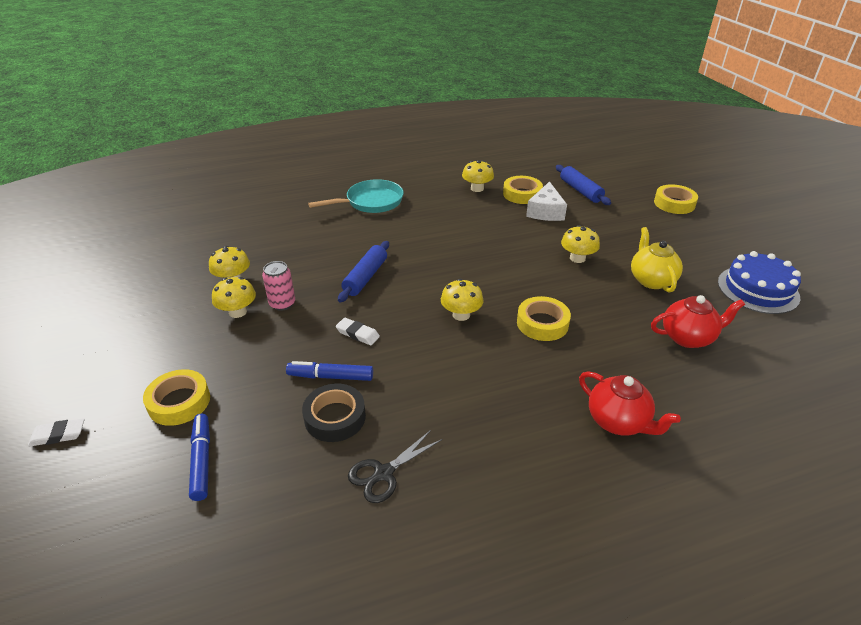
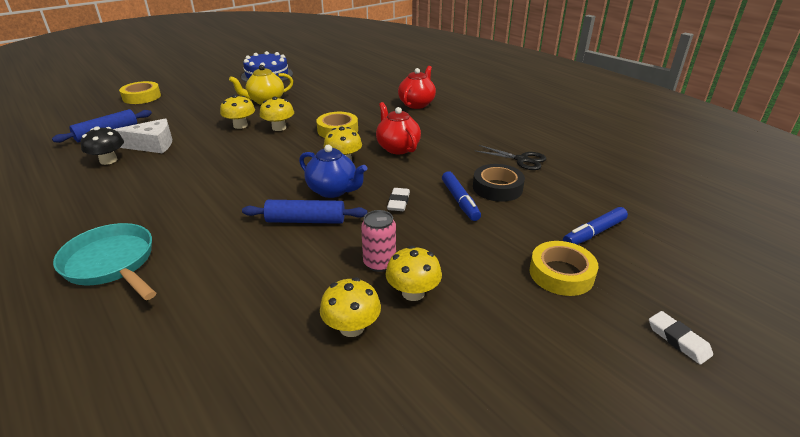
camera: 110 degrees left, 5 degrees down
(404, 298) = (333, 190): none -> blue teapot
(477, 188) = (86, 189): yellow mushroom -> yellow mushroom (279, 128)
(522, 194) = (108, 160): yellow tape -> black mushroom
(688, 337) = (328, 90): red teapot -> red teapot (397, 148)

